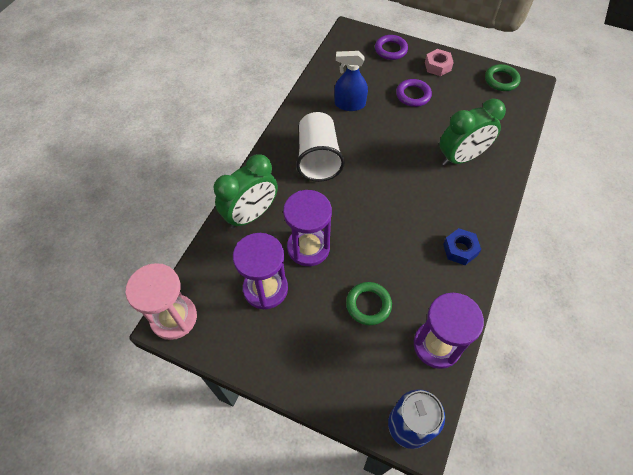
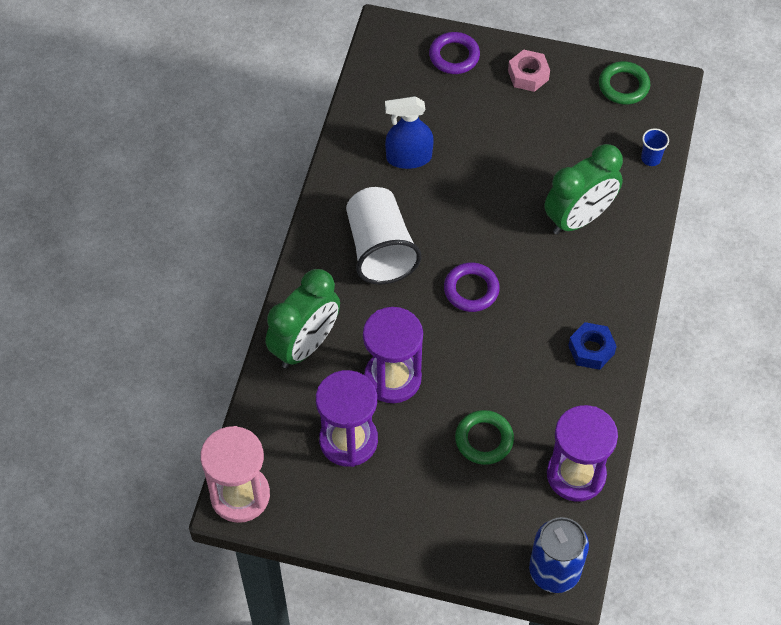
camera: 10 degrees left, 0 degrees up
(413, 95) = (498, 129): purple ring -> purple ring (471, 290)
(516, 126) = (651, 158): none -> blue cup

